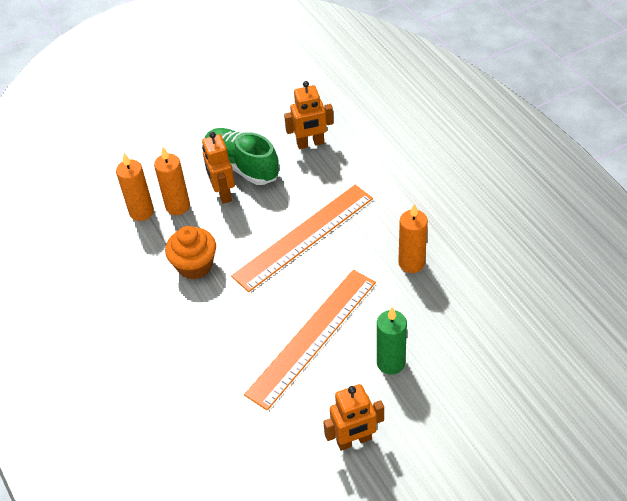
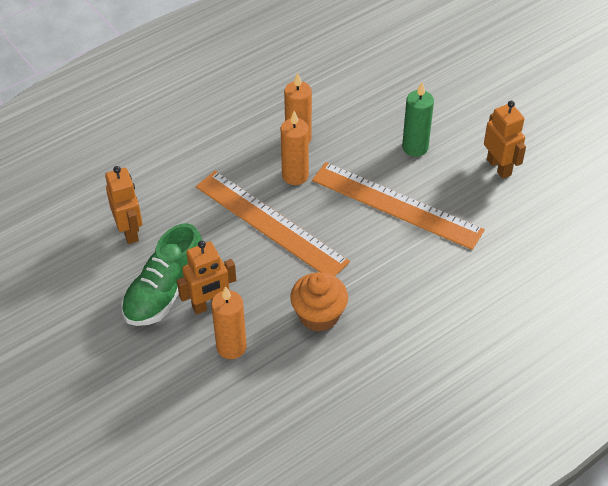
camera: 100 degrees left, 0 degrees up
(141, 212) = (242, 383): orange candle -> orange candle (295, 175)

